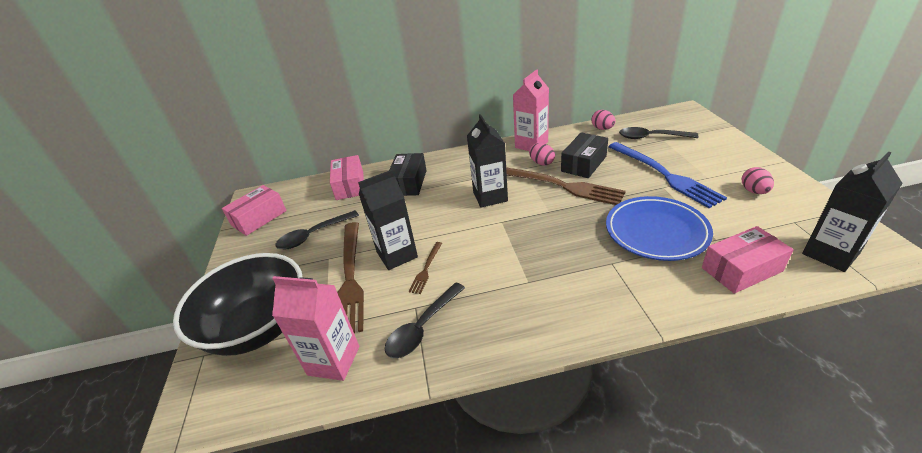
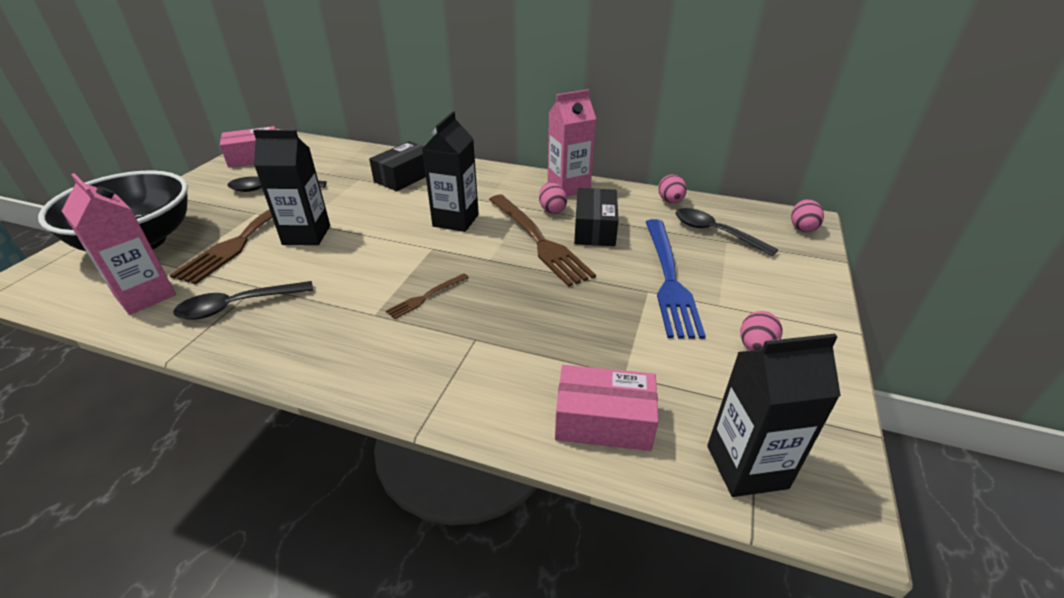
camera: 25 degrees right, 0 degrees up
(350, 185) = (355, 159): pink box -> none
(426, 269) = (311, 258): brown fork -> brown fork (426, 297)
(583, 164) = (594, 229): black box -> black box turned 60 degrees counterclockwise
(656, 232) = (567, 332): blue plate -> none
(689, 115) = (802, 228): none -> pink egg

